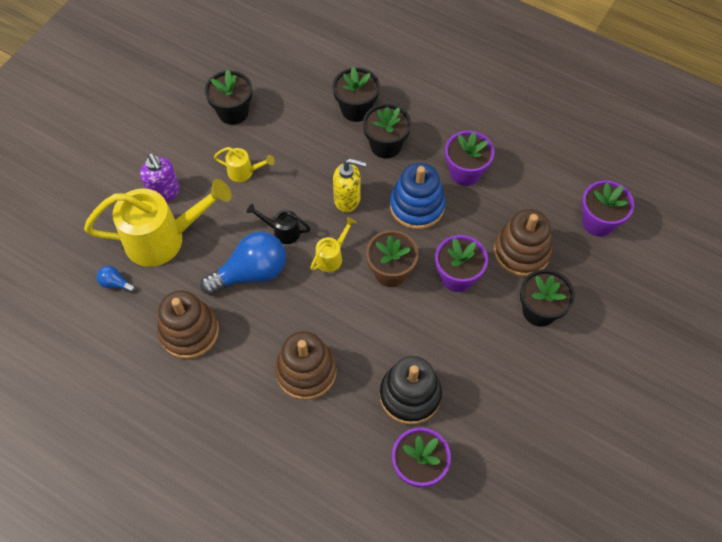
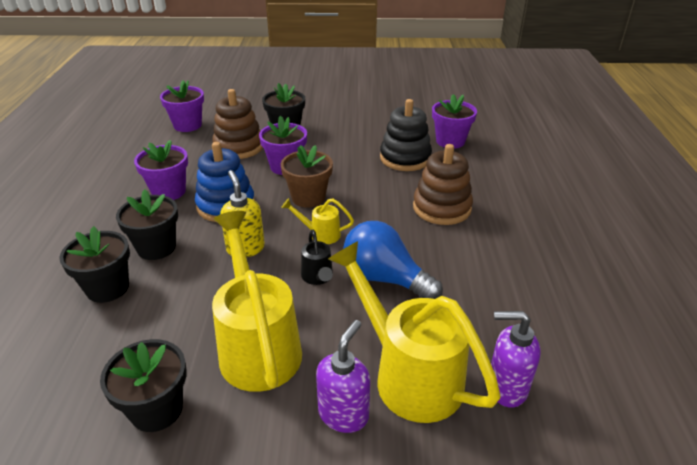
camera: 120 degrees left, 25 degrees down
(115, 283) = (505, 388): blue light bulb -> purple soap dispenser
(189, 331) = (487, 292): brown stacking toy -> none
(244, 172) = (258, 346): yellow watering can -> yellow watering can, size x2.21

